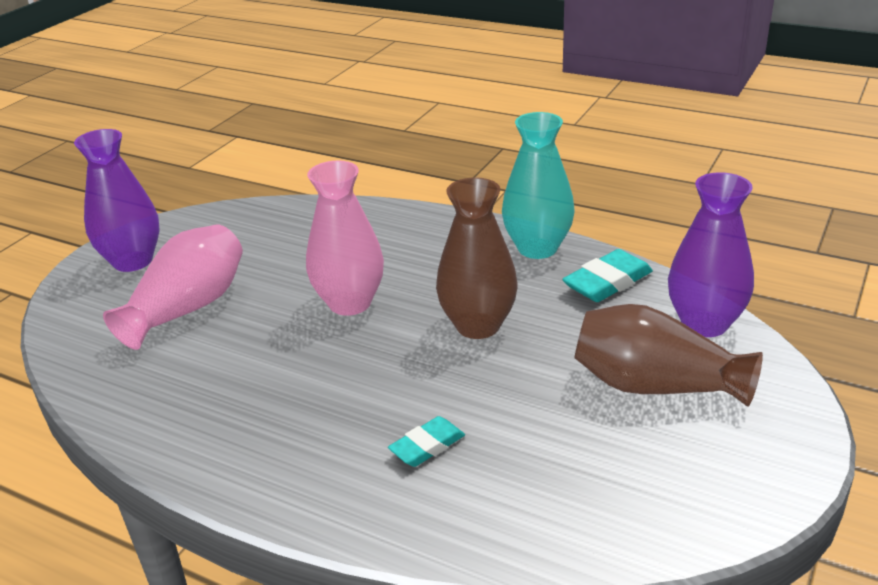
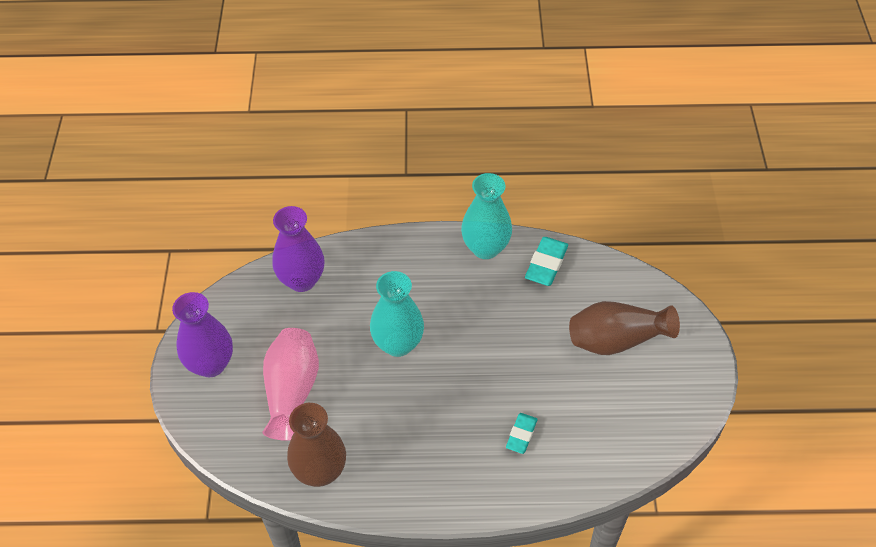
camera: 30 degrees left, 20 degrees up
(350, 303) = (398, 344): pink vase -> turquoise vase
(478, 325) = (491, 332): brown vase -> brown vase (320, 471)
(704, 323) = (618, 279): purple vase -> purple vase (302, 280)

